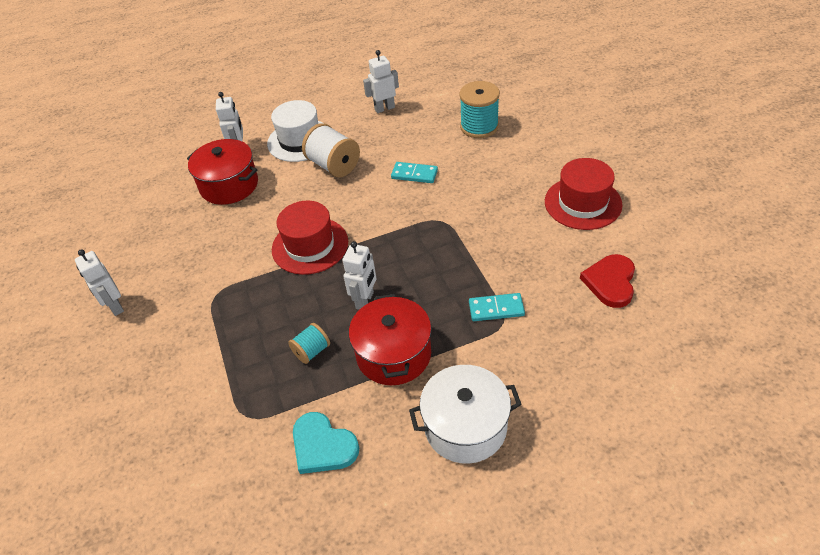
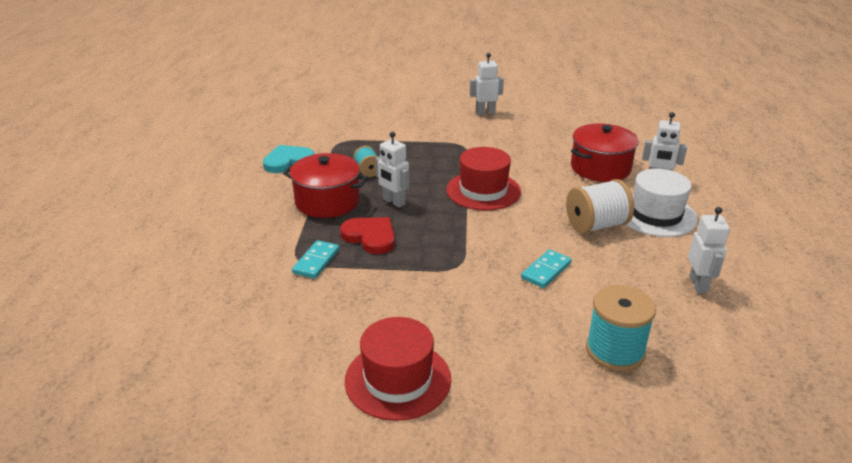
camera: 110 degrees right, 15 degrees down
(465, 426) = (234, 213): white pot -> none
(610, 282) = (270, 344): red heart -> red heart (370, 237)

